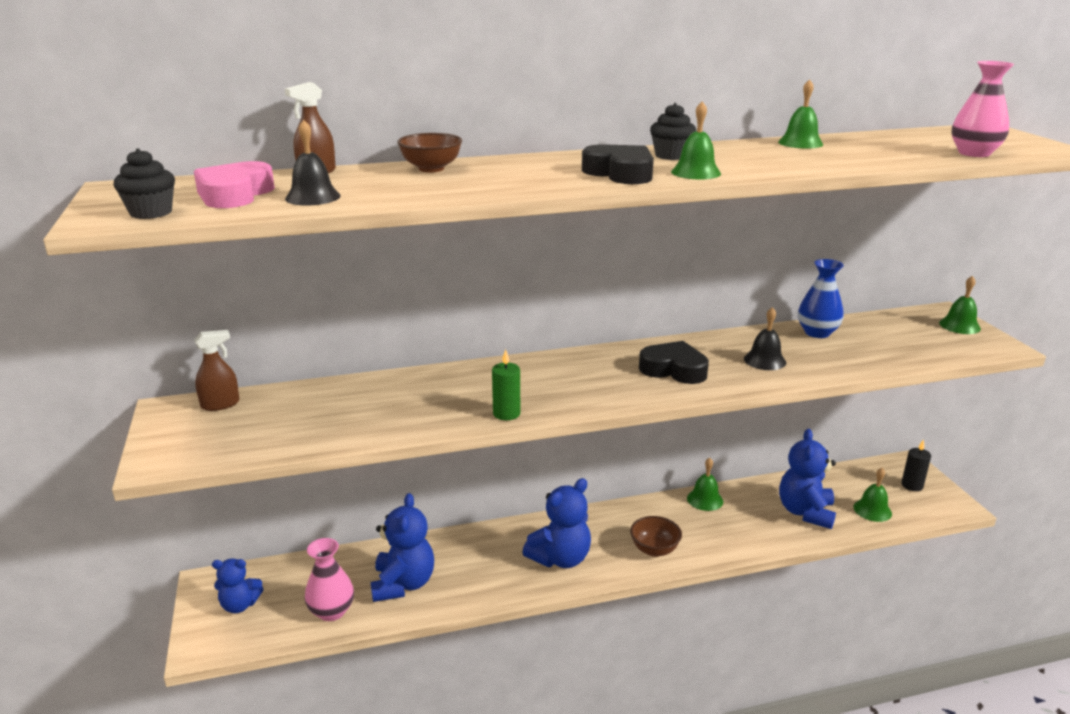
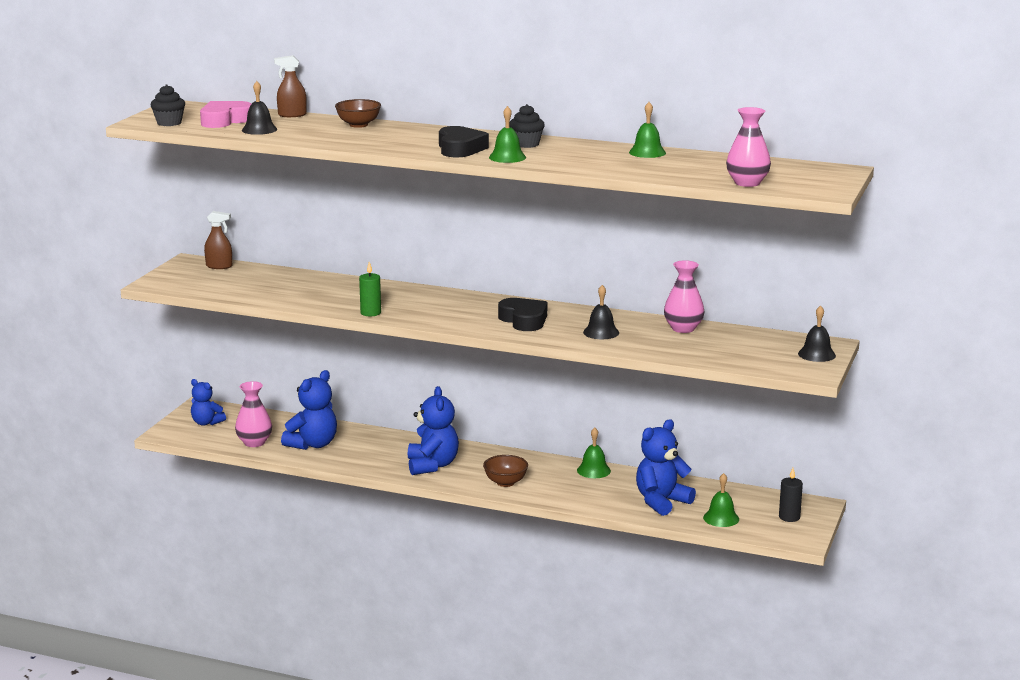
camera: 35 degrees right, 5 degrees down
(560, 558) = (432, 465): blue teddy bear -> blue teddy bear turned 90 degrees counterclockwise
(817, 332) = (683, 328): blue vase -> pink vase
(959, 325) = (816, 354): green bell -> black bell

